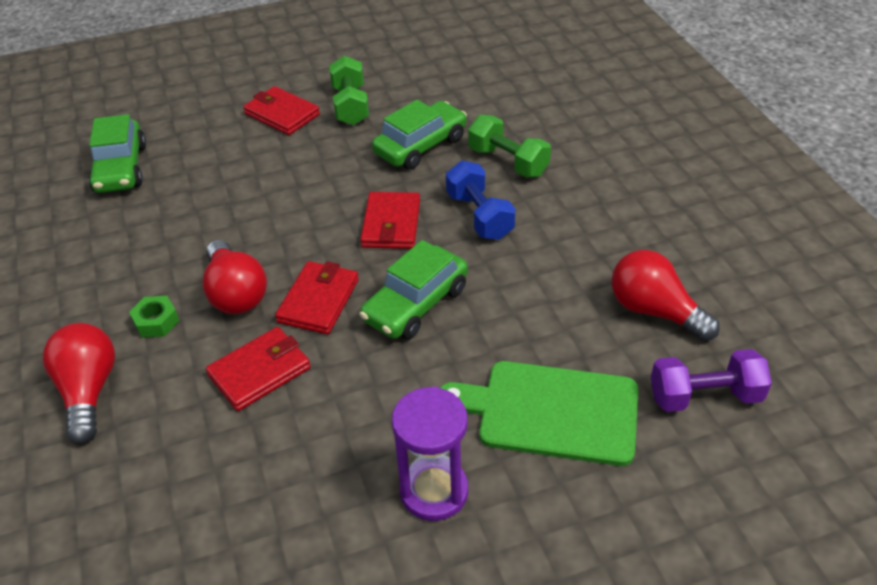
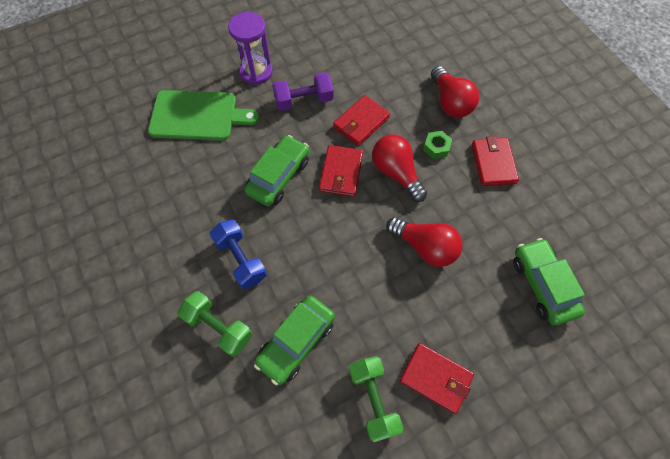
camera: 170 degrees right, 20 degrees up
(391, 224) = (306, 244): red wallet -> red wallet (493, 163)
(654, 311) = (127, 186): red light bulb -> red light bulb (425, 247)
(705, 396) = (112, 132): purple dumbbell -> purple dumbbell (304, 100)

